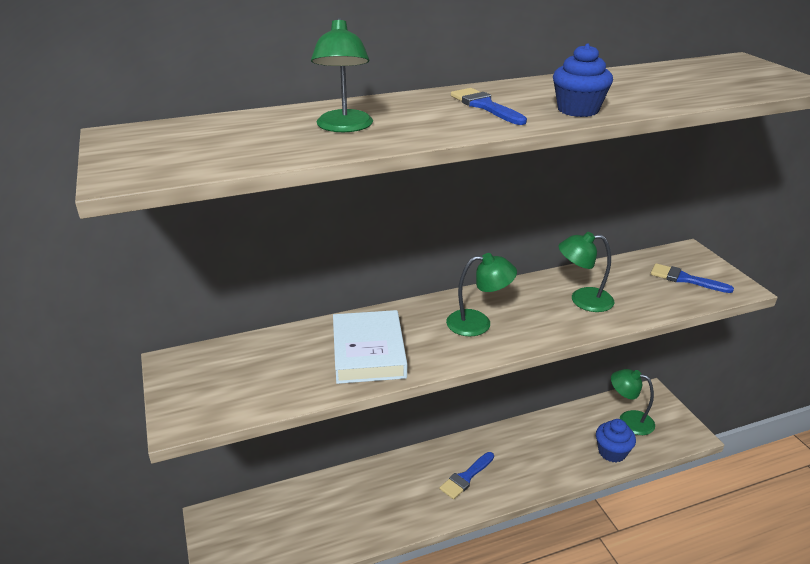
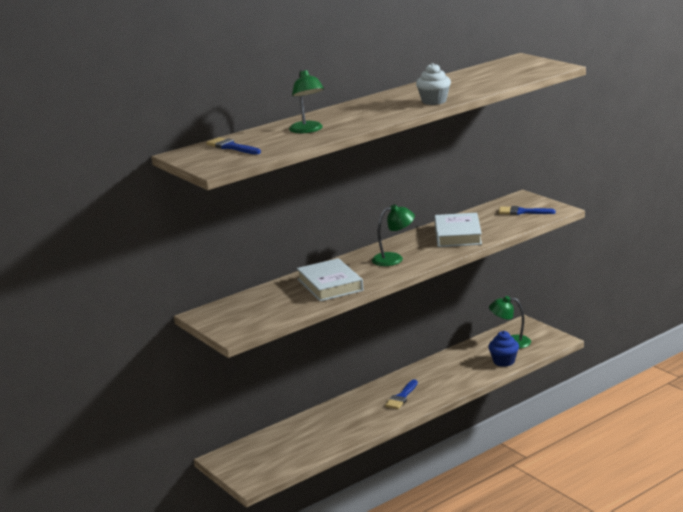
camera: 15 degrees left, 10 degrees down
(485, 106) = (379, 108): blue brush -> blue brush (231, 147)
(578, 110) = (434, 101): blue cupcake -> white cupcake
(582, 300) = (458, 235): green lamp -> white book

